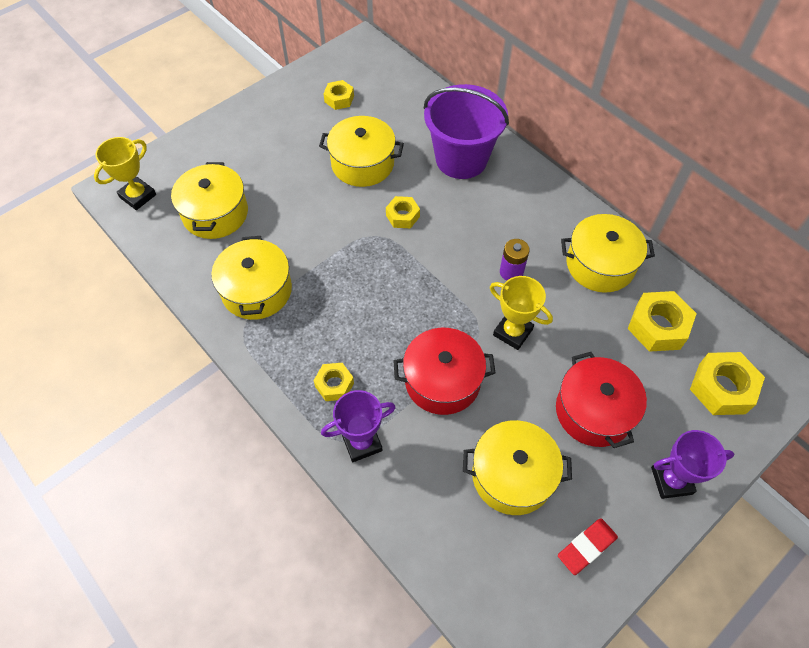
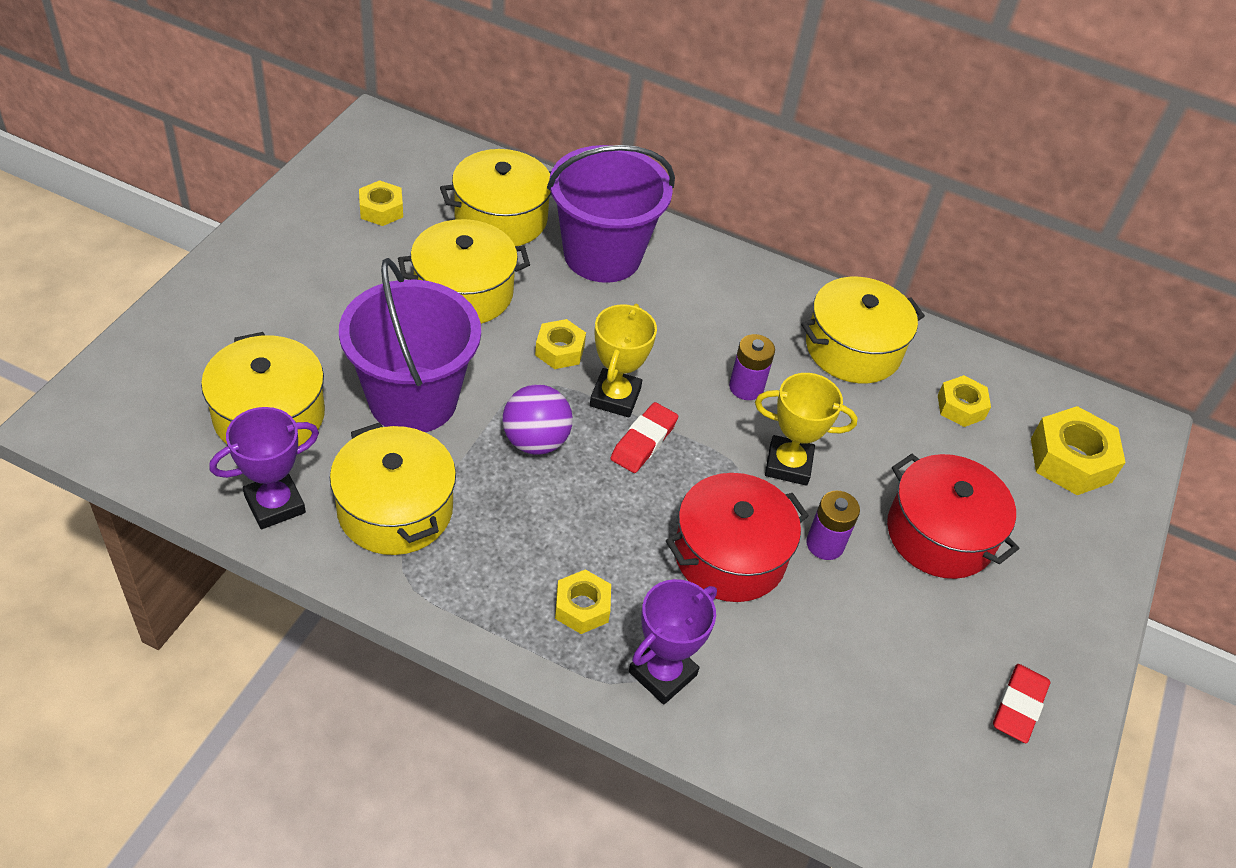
camera: 30 degrees left, 10 degrees down
(138, 196) = (122, 421): yellow trophy -> yellow trophy (615, 397)
(299, 225) = (413, 400): none -> purple bucket
(358, 271) = (535, 441): none -> purple ball
(425, 290) = (643, 441): none -> red eraser
(509, 393) = (825, 544): none -> purple battery
(512, 475) = (883, 648): yellow pot -> yellow pot (501, 218)
(658, 326) = (960, 407): yellow nut -> yellow nut, size x0.60
(671, 480) = (1072, 589): purple trophy -> purple trophy (275, 504)

